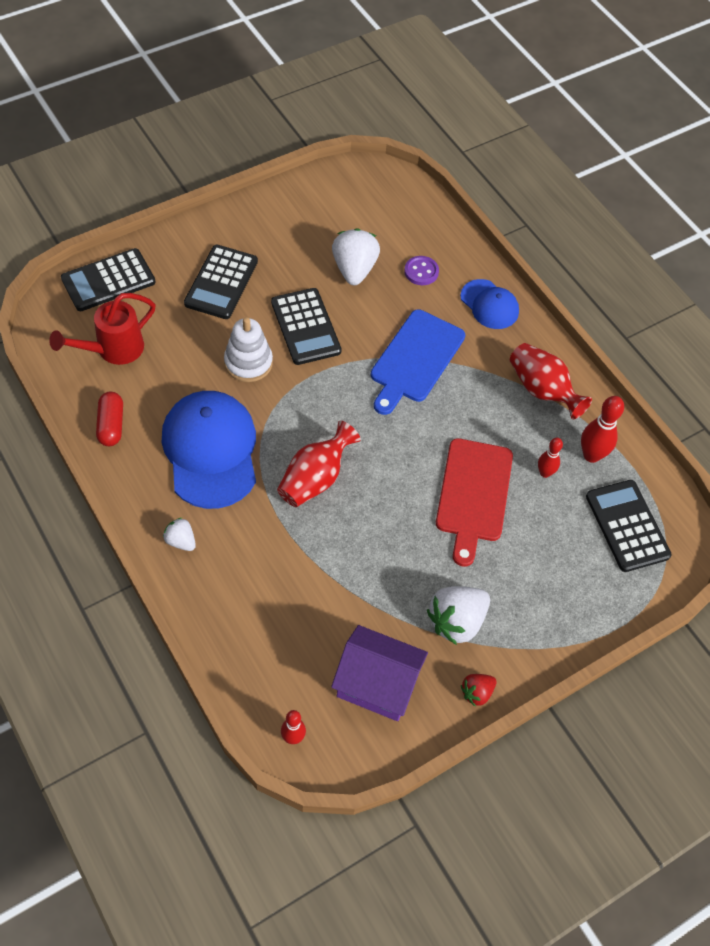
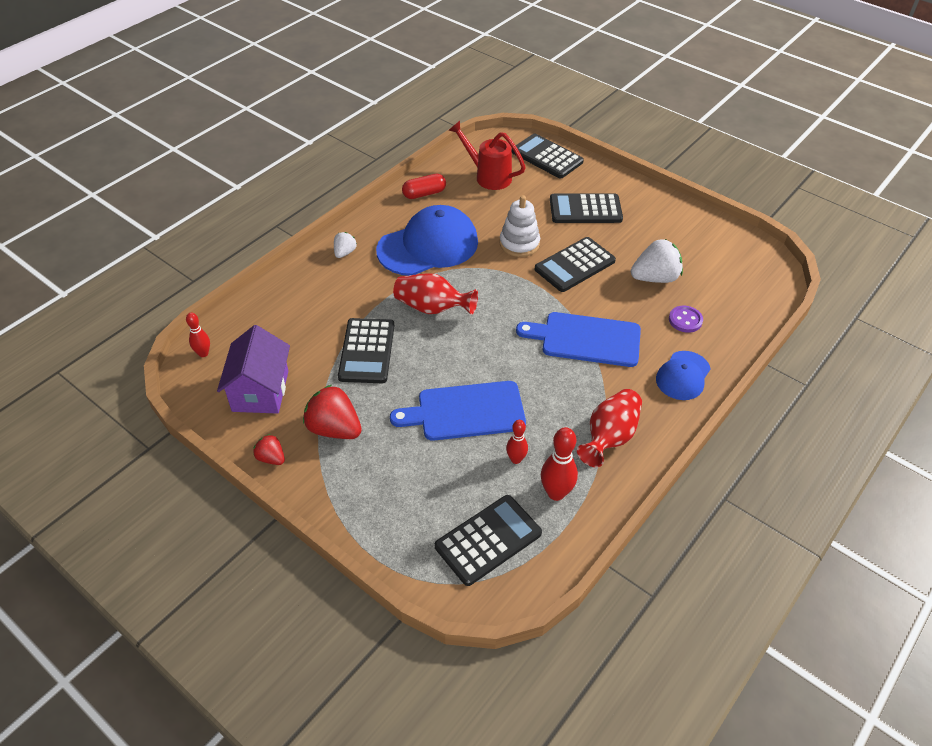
camera: 75 degrees right, 10 degrees down
(356, 561) = (367, 351): none -> black calculator
(456, 621) = (334, 429): white strawberry -> red strawberry
(473, 494) = (466, 411): red cutting board -> blue cutting board

